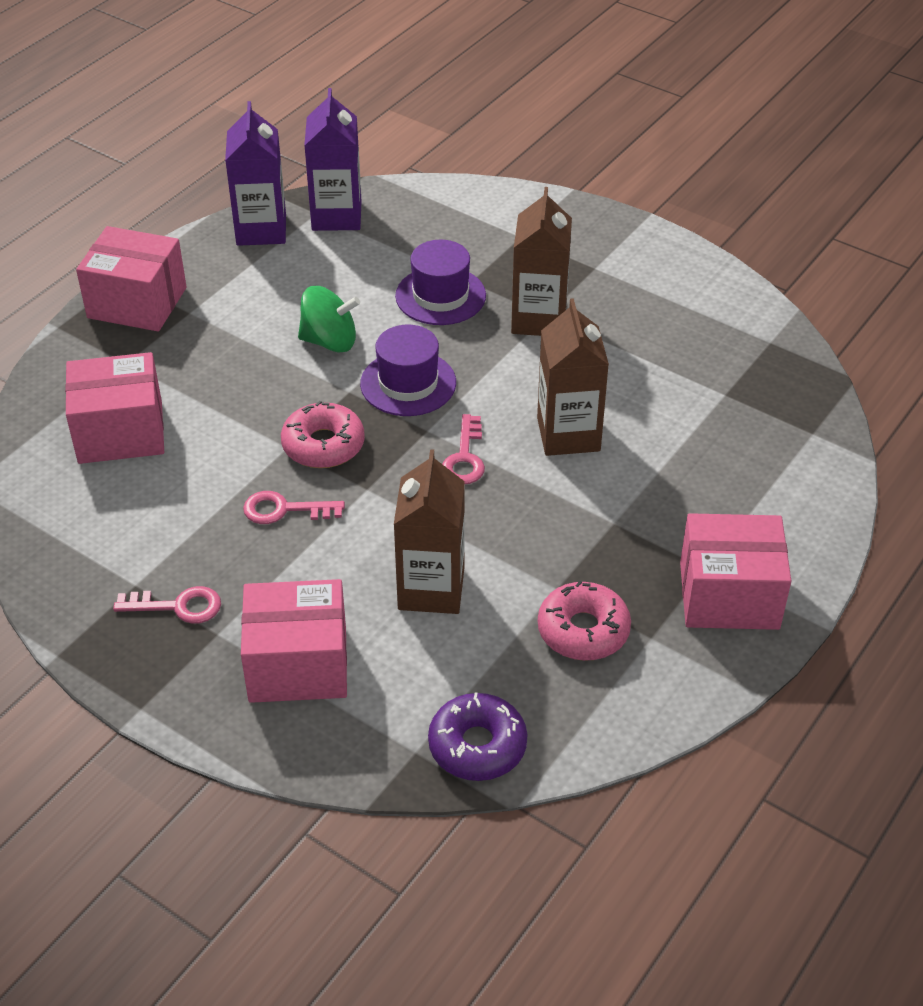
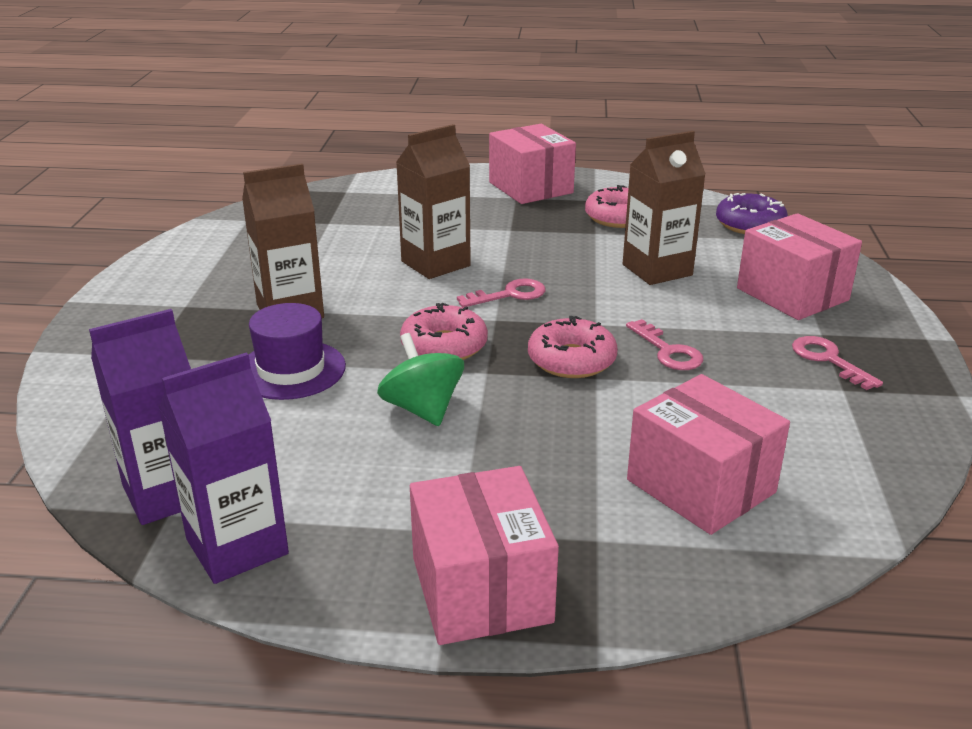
camera: 120 degrees left, 15 degrees down
(408, 383) = (444, 346): purple hat -> pink donut

